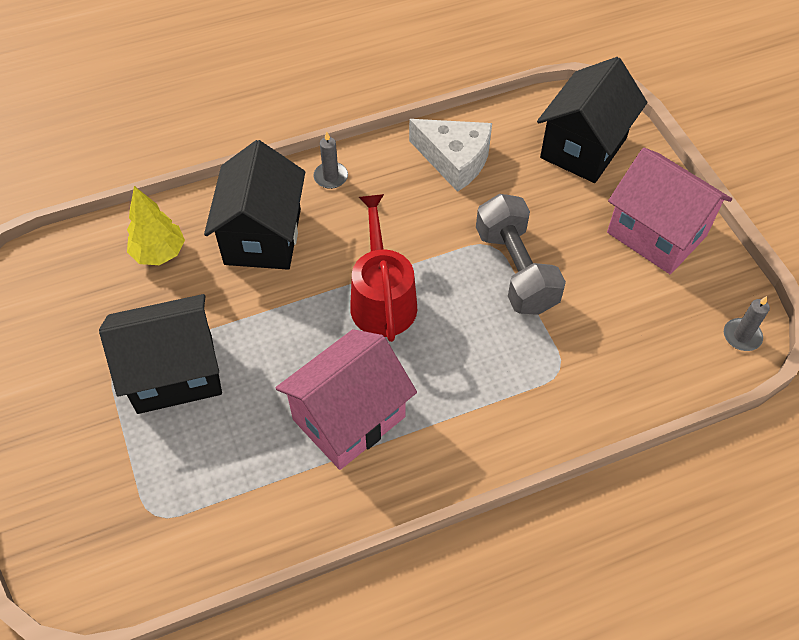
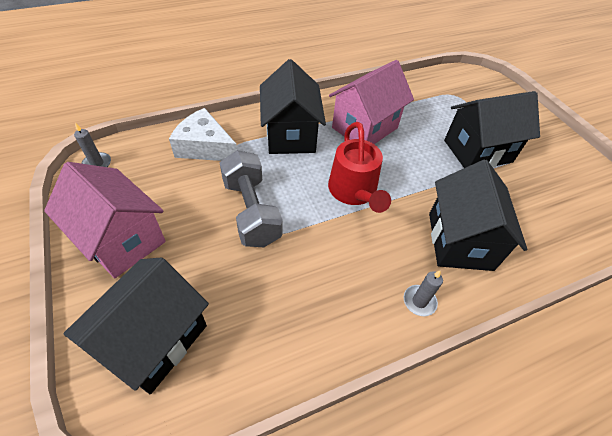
camera: 175 degrees right, 5 degrees down
(159, 253) = (534, 227): yellow tree -> none
(454, 160) = (297, 323): white cheese -> white cheese (205, 147)
(473, 398) = (290, 135): none -> black house

